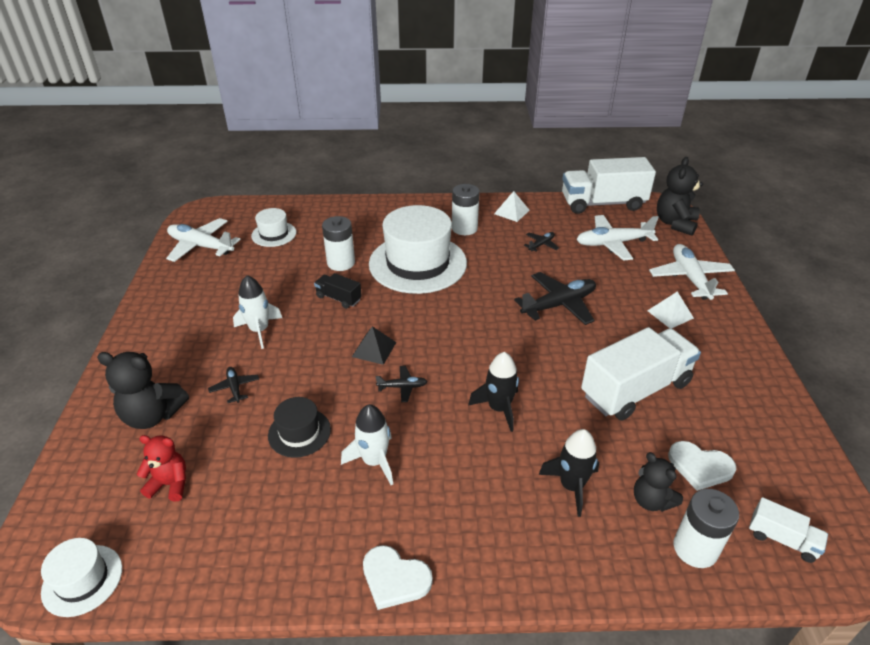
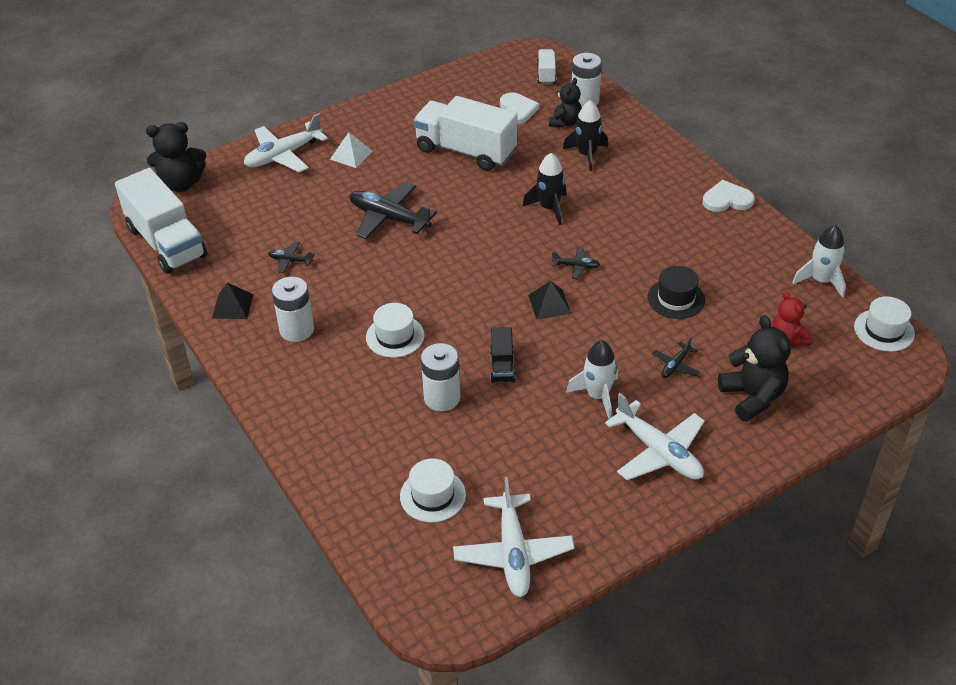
camera: 120 degrees left, 5 degrees up
(374, 461) = (659, 247): white rocket -> white rocket (821, 281)
(395, 578) = (727, 199): white heart -> white heart turned 90 degrees counterclockwise
(402, 387) = (576, 266): black plane -> black plane turned 135 degrees clockwise
(417, 263) = (395, 336): white hat -> white hat, size x0.48
(511, 212) = (232, 306): white pyramid -> black pyramid
(613, 243) = (252, 214): white plane -> white plane (658, 452)

